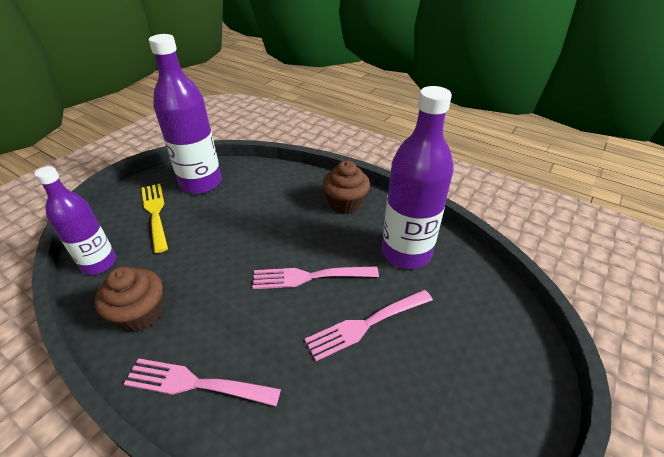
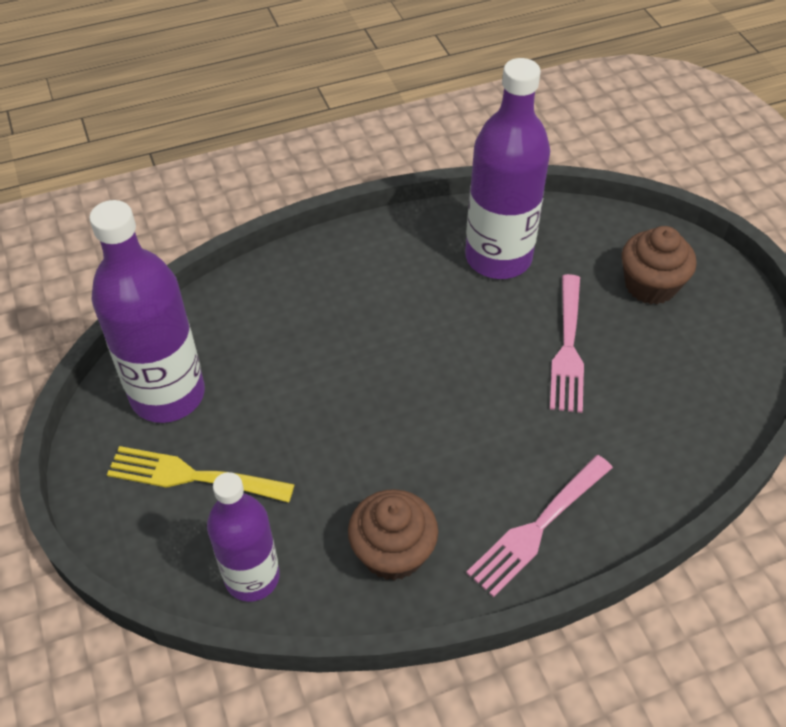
camera: 55 degrees left, 10 degrees up
(309, 277) = (465, 361): pink fork -> none
(345, 203) = (367, 261): brown cupcake -> brown cupcake (650, 285)

